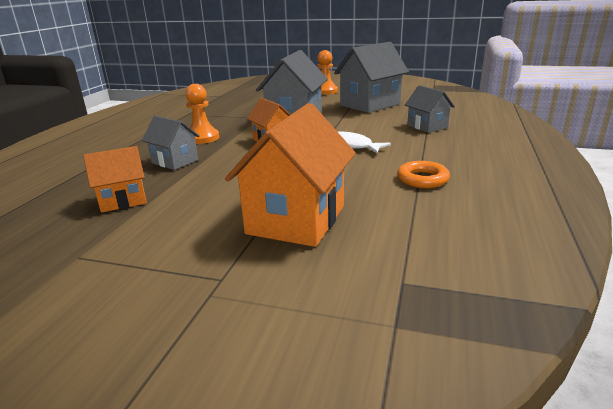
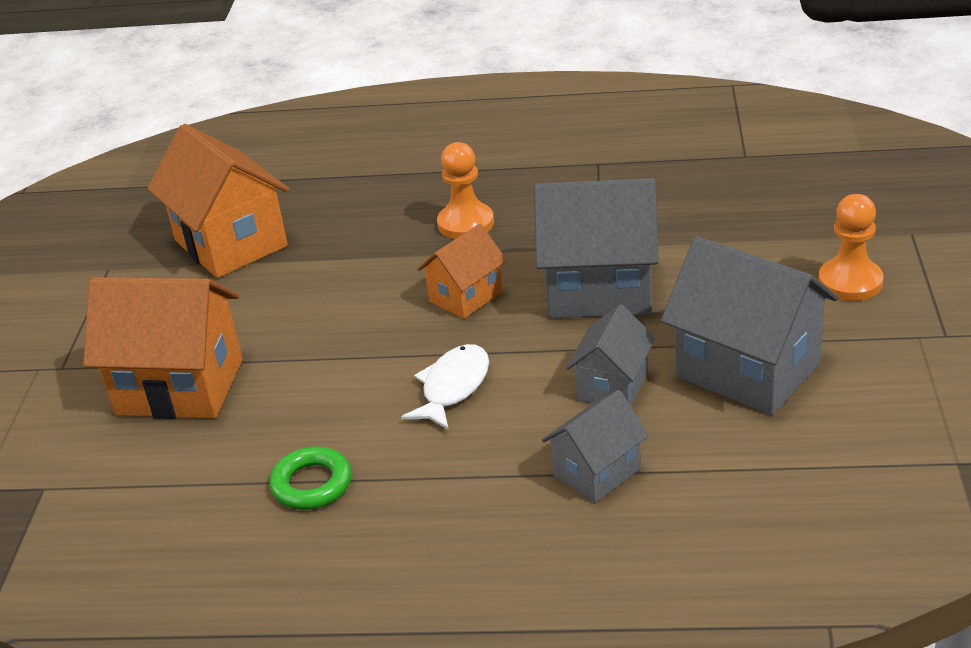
camera: 80 degrees right, 10 degrees up
(123, 200) = (231, 243): orange house -> orange house, size x1.78
(175, 161) = (359, 234): grey house -> grey house (612, 386)
(422, 179) = (312, 484): orange ring -> green ring

